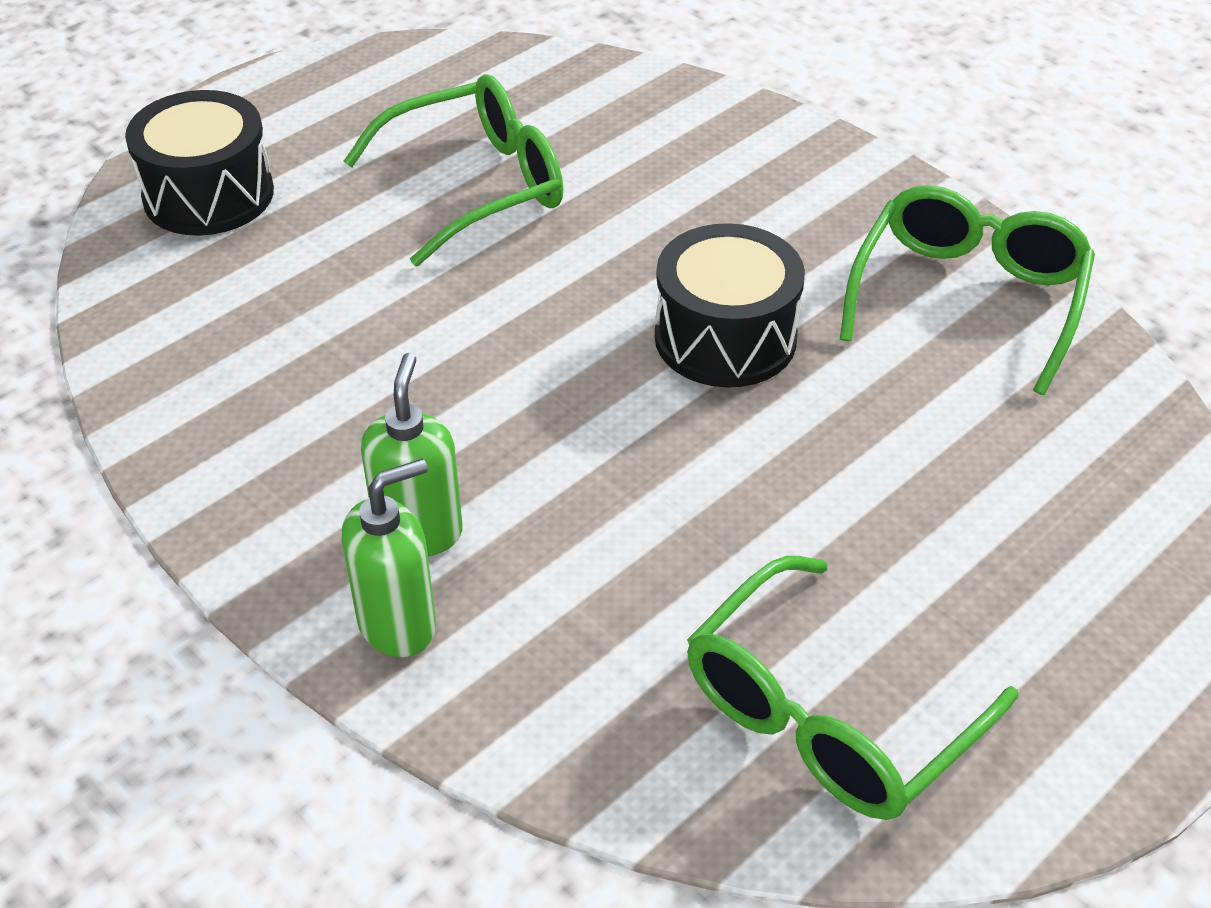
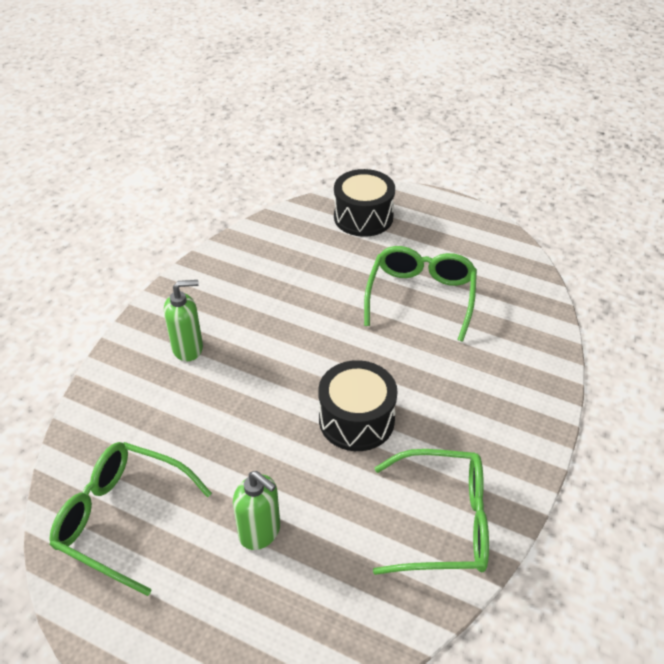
camera: 70 degrees right, 0 degrees up
(398, 624) = (137, 358): green soap dispenser -> green soap dispenser (260, 532)
(477, 185) = (421, 296): green glasses -> green glasses turned 120 degrees counterclockwise

